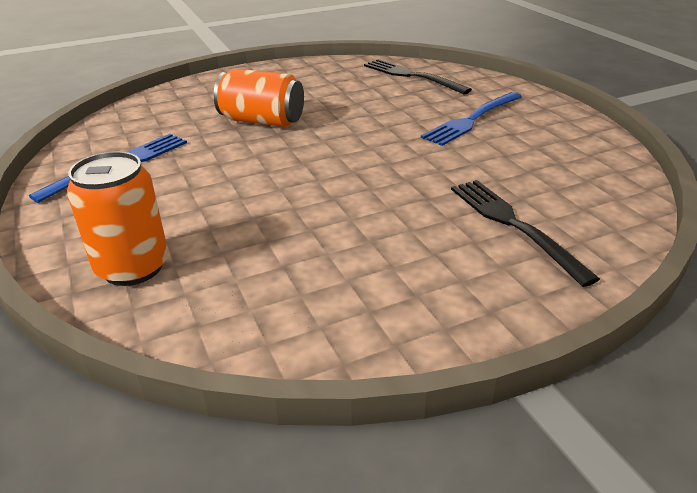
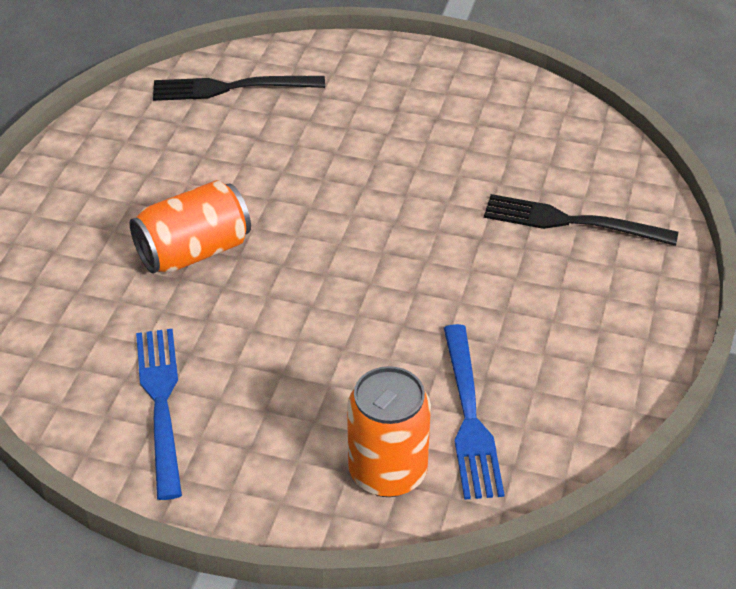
camera: 50 degrees left, 10 degrees up
(471, 120) = (382, 121): blue fork -> blue fork (470, 417)

